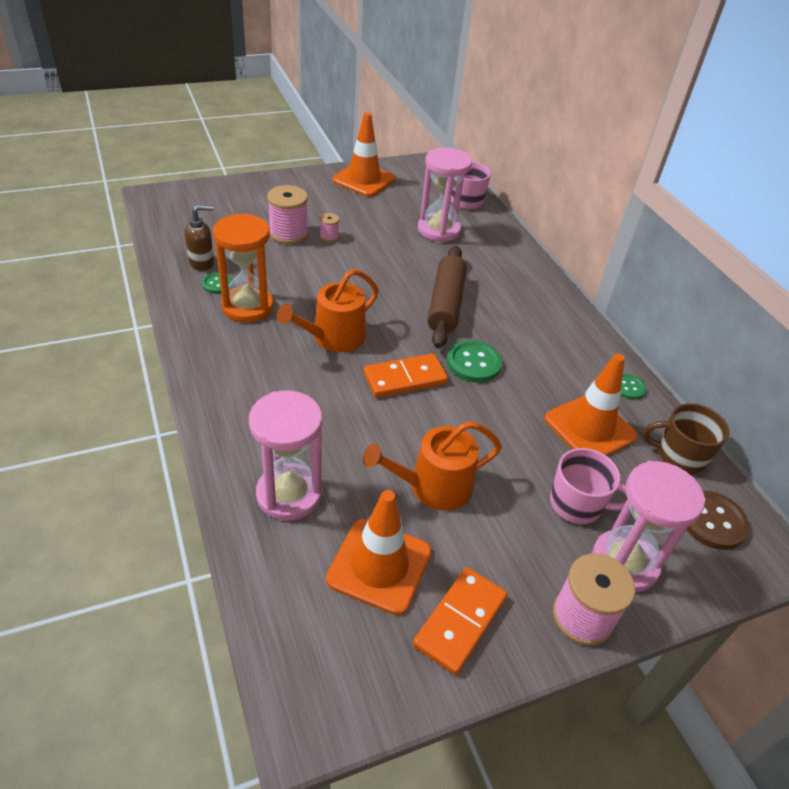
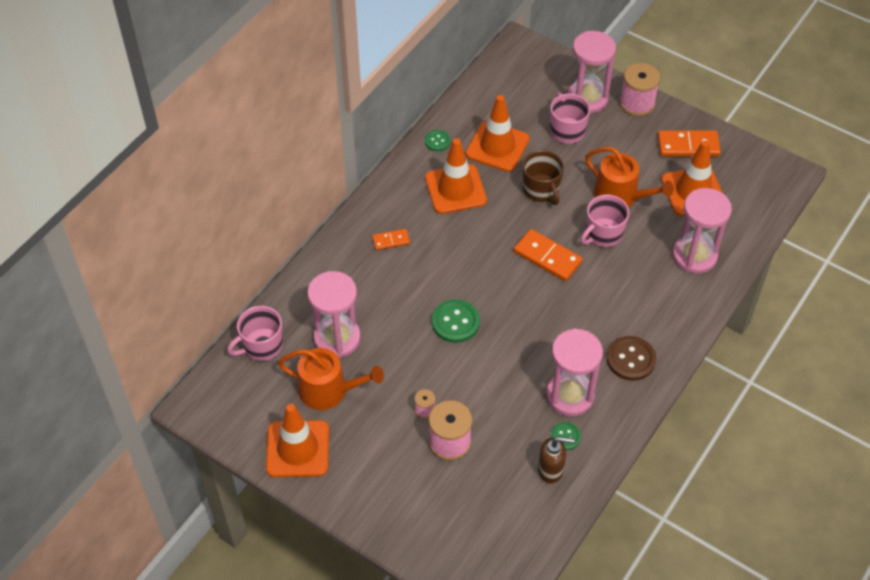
camera: 120 degrees left, 10 degrees up
(202, 263) = (551, 470): brown soap dispenser -> brown soap dispenser turned 150 degrees clockwise
(248, 307) = (570, 395): orange hourglass -> pink hourglass
(333, 337) = (548, 320): orange watering can -> orange watering can (329, 390)
(394, 436) = (603, 234): none -> pink mug
(446, 304) = (442, 277): brown rolling pin -> none
(473, 363) = (494, 229): green button -> green button (455, 322)
(515, 298) = (391, 240): none -> orange domino
(548, 365) = (455, 189): none -> orange traffic cone
(680, 455) = (479, 99): brown mug -> brown mug (541, 190)
(712, 521) = (520, 73): brown button -> brown button (631, 359)

